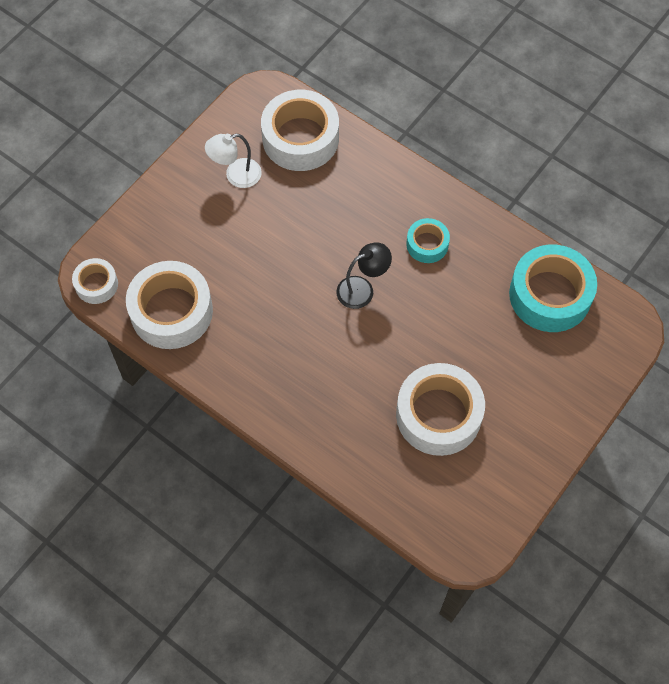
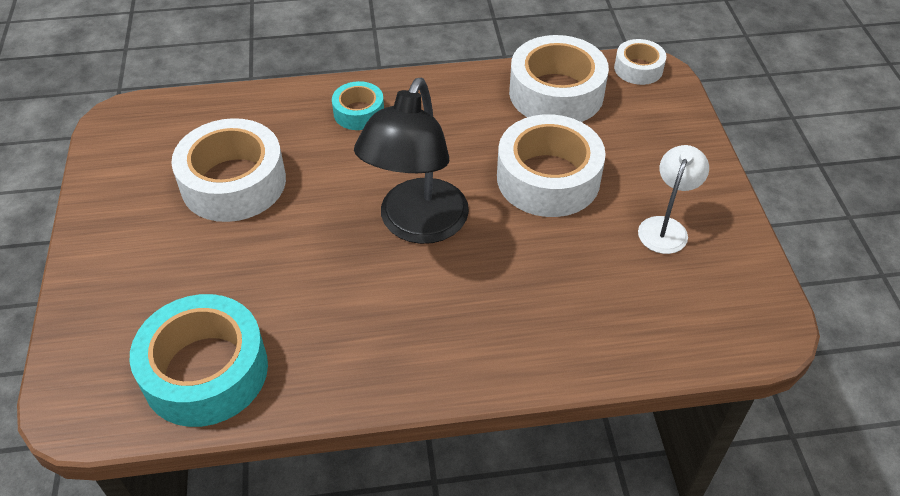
camera: 135 degrees right, 15 degrees down
(300, 138) = (663, 314): white tape -> white tape (548, 178)
(362, 289) = (417, 225): black lamp -> black lamp, size x1.82
(427, 244) = (399, 316): turquoise tape -> turquoise tape (359, 112)

